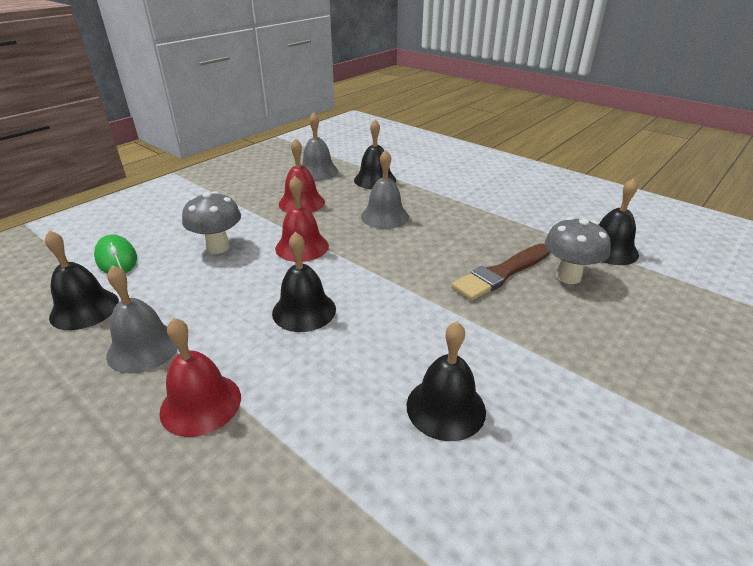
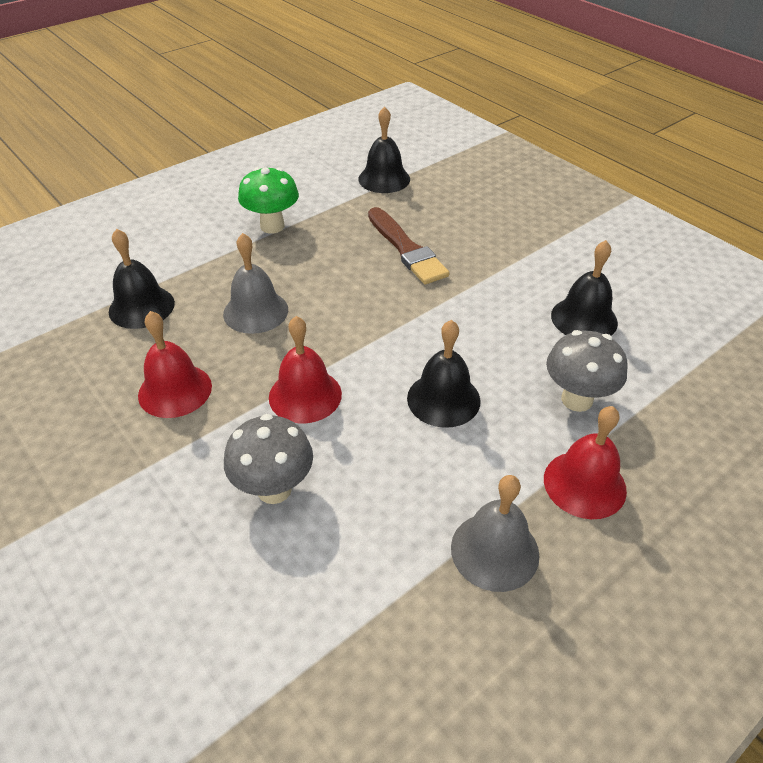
camera: 80 degrees left, 10 degrees up
(84, 309) = (401, 646): black bell -> none
(116, 258) = (263, 631): green mouse -> none
(317, 171) = (71, 366): grey bell -> none
(490, 207) = (272, 226): none -> green mushroom
(568, 276) = (421, 213): grey mushroom -> grey mushroom (577, 399)

